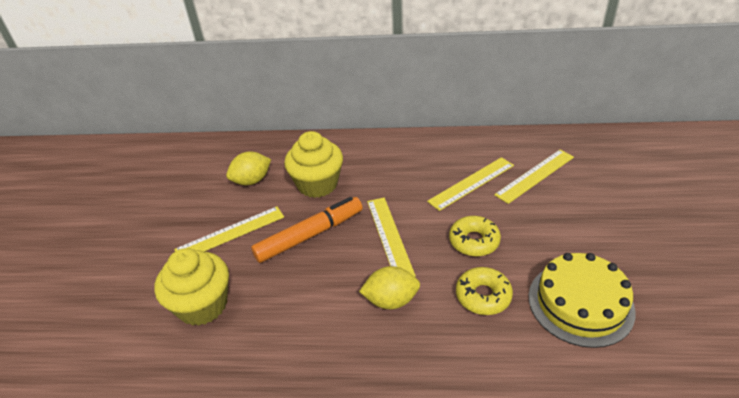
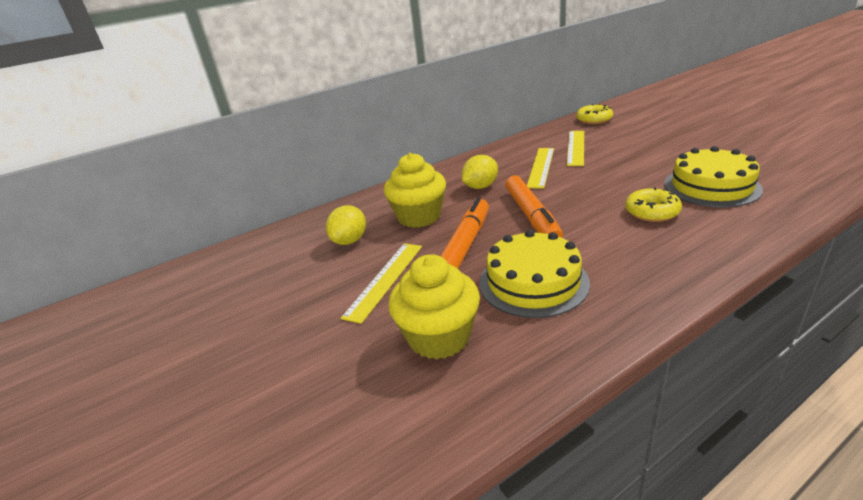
camera: 35 degrees left, 10 degrees down
(306, 302) = (533, 282): none -> yellow cake
(389, 236) = (531, 216): yellow ruler -> orange marker
(391, 300) = (596, 246): yellow lemon -> yellow lemon (480, 187)
(474, 241) = (595, 191): yellow donut -> yellow donut (594, 120)

